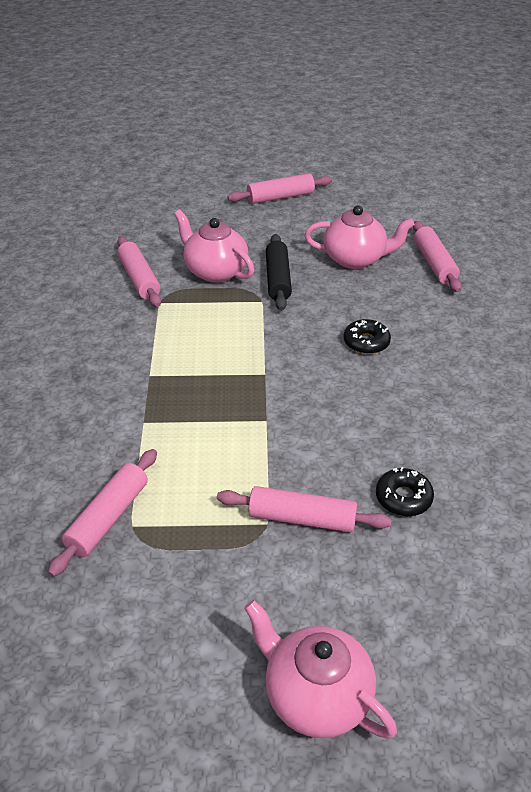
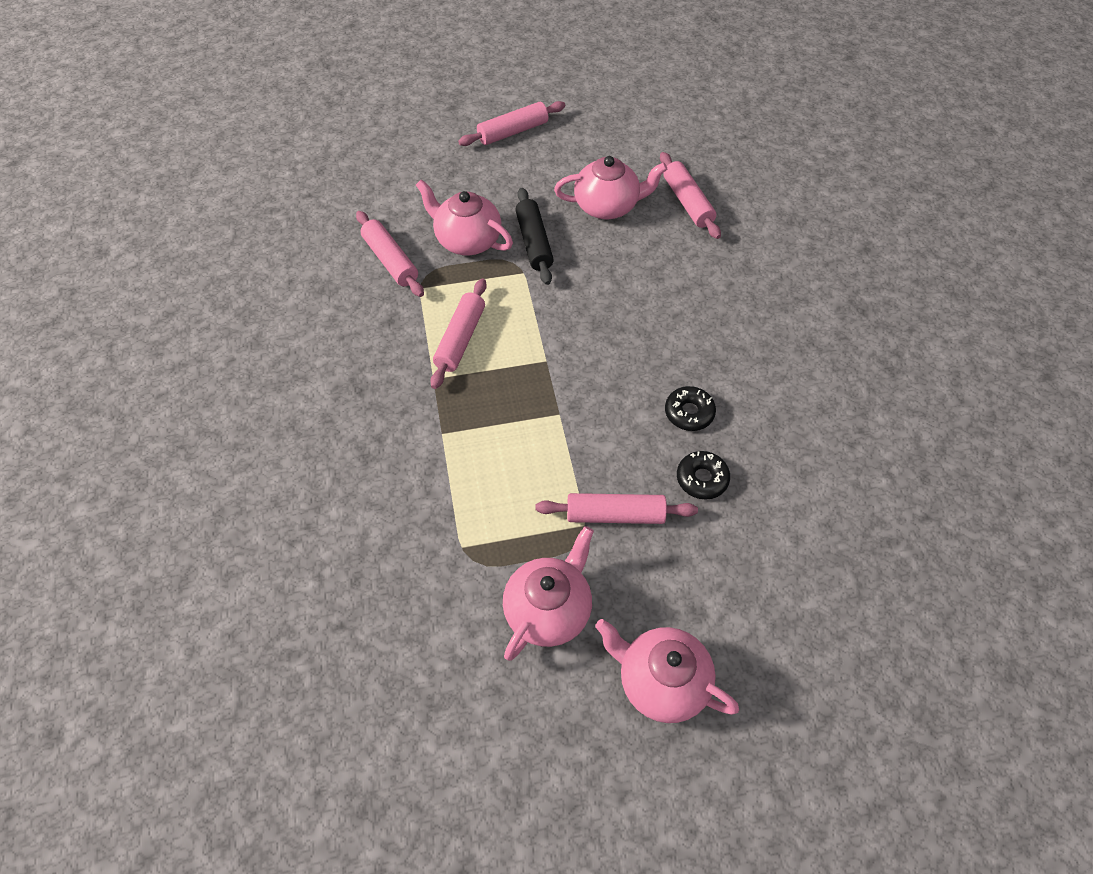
camera: 10 degrees left, 15 degrees up
(108, 518) = (437, 542): pink rolling pin -> pink rolling pin (460, 339)
(207, 600) = (548, 610): none -> pink teapot
(366, 342) = (637, 309): black donut -> black donut (689, 413)

